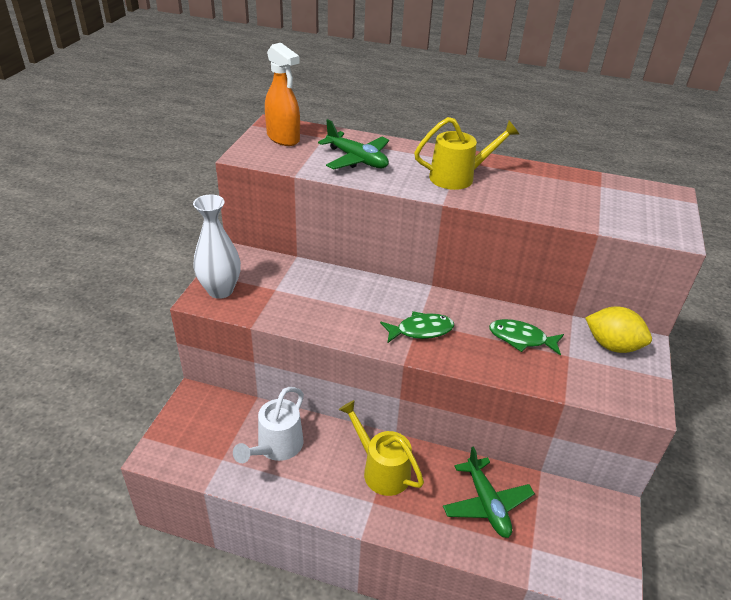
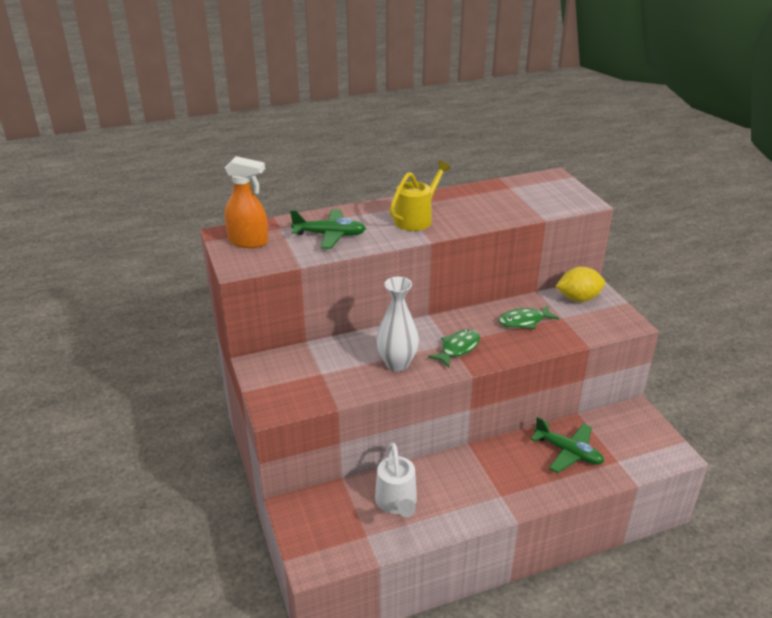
camera: 35 degrees left, 5 degrees down
(220, 290) = (279, 396): white vase -> white vase (397, 363)
(381, 469) = (483, 472): yellow watering can -> none

